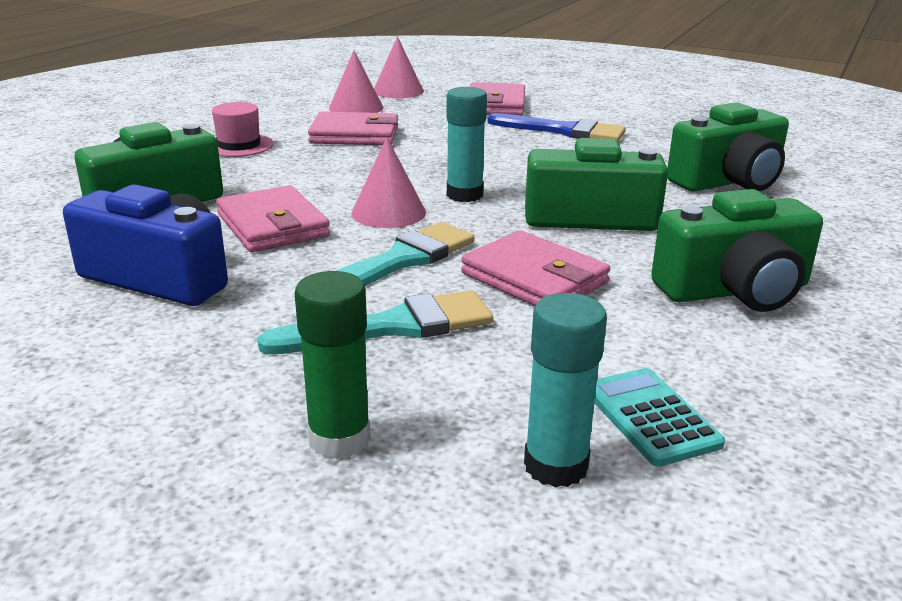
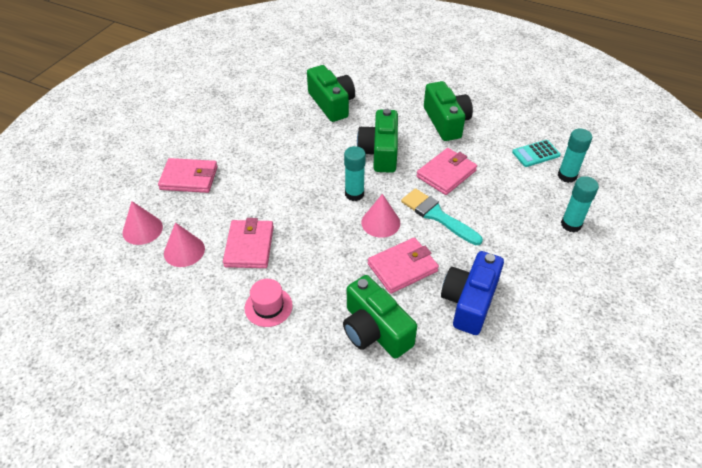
camera: 90 degrees left, 20 degrees up
(339, 439) = (571, 224): green glue stick -> turquoise glue stick
(392, 327) = (496, 215): turquoise brush -> none
(563, 131) = (249, 151): blue brush -> none

